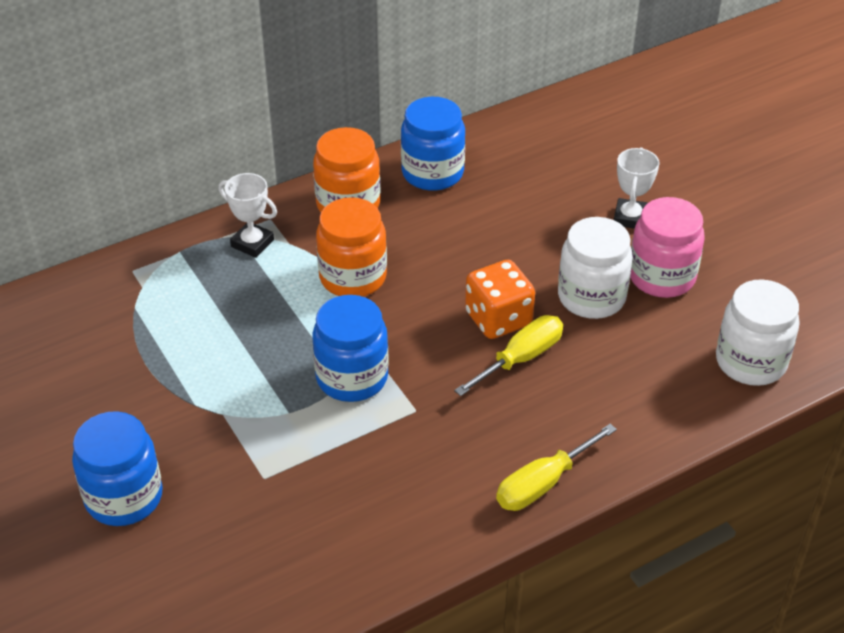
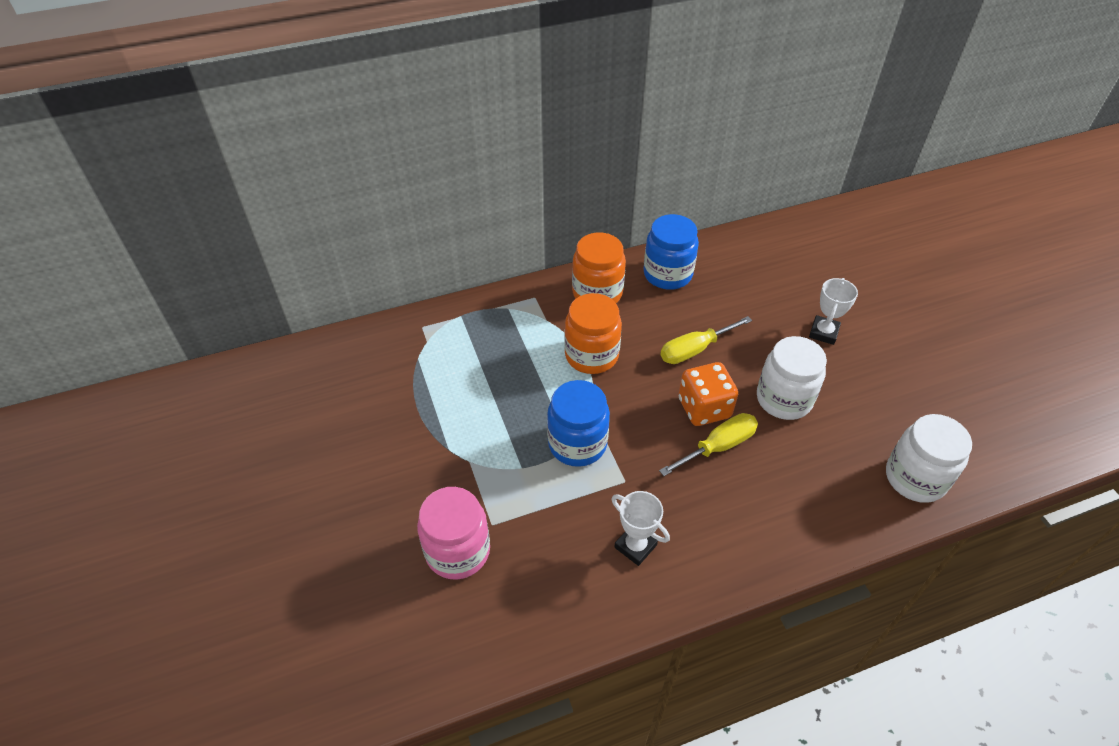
camera: 10 degrees right, 5 degrees up
(124, 497) = (378, 524): blue jar -> none
(252, 243) = (518, 316): white trophy -> white trophy (635, 546)
(542, 484) = (723, 567): yellow screwdriver -> yellow screwdriver (694, 350)
(661, 277) = (845, 389): pink jar -> pink jar (458, 551)

